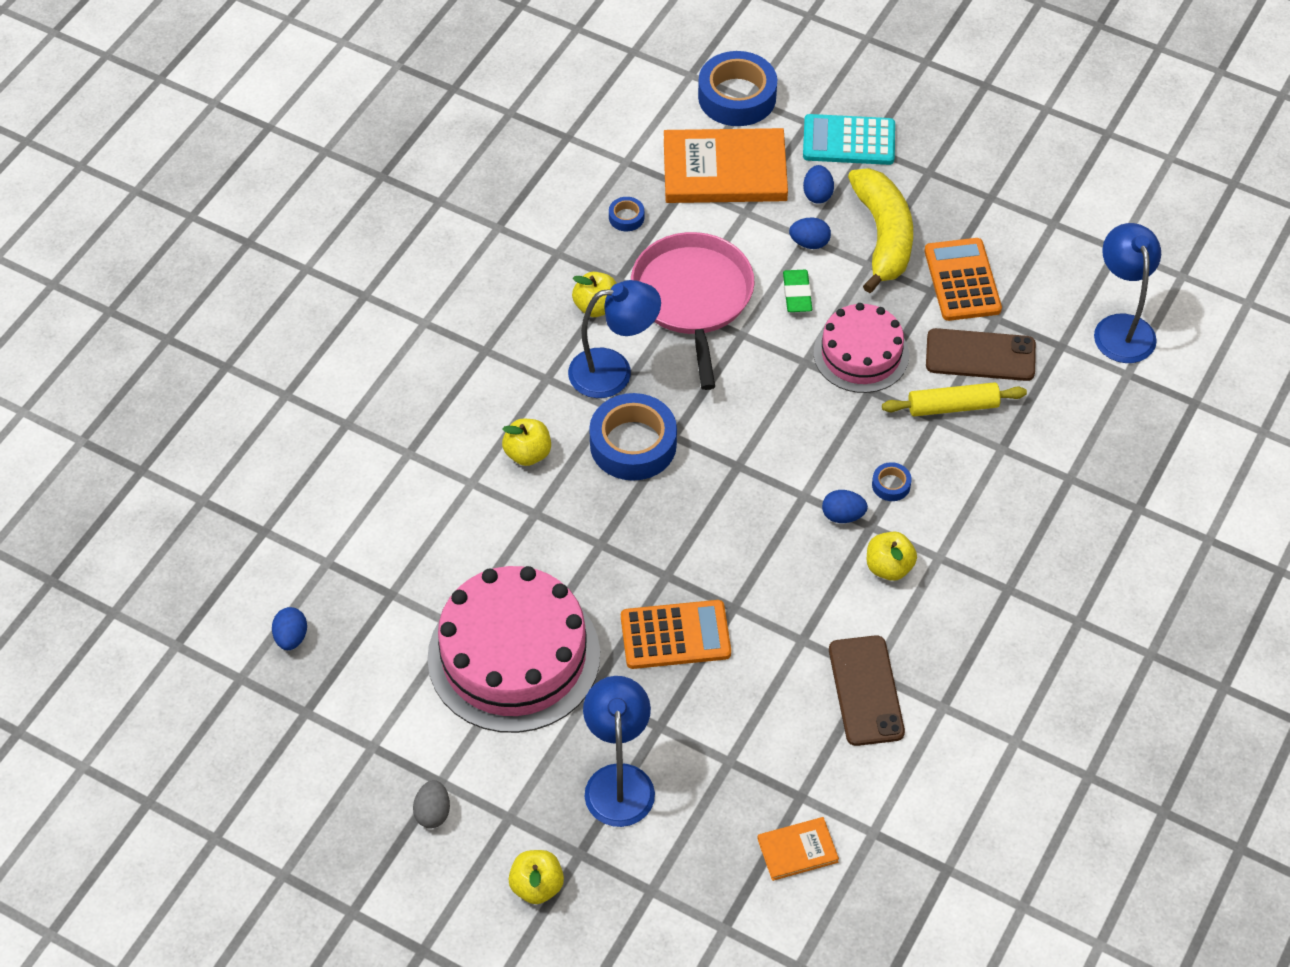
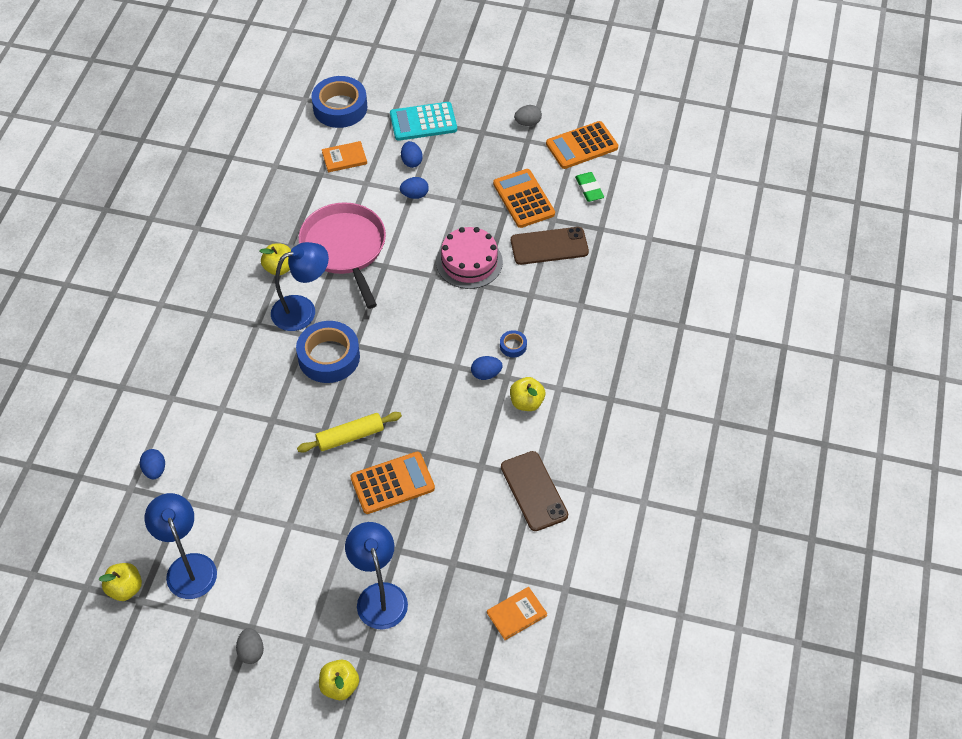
camera: 15 degrees left, 0 degrees up
(291, 637) = (117, 549): blue egg -> blue egg (155, 470)
(514, 656) = (282, 524): pink cake -> none
(528, 454) = (256, 379): yellow apple -> yellow apple (125, 588)
(626, 217) = (285, 203): blue tape -> none
(724, 171) = (344, 158): orange book -> orange book, size x0.48
(797, 294) = (415, 231): green eraser -> green eraser (589, 189)
(883, 236) = (463, 180): yellow banana -> none
(952, 406) = (540, 284): yellow rolling pin -> yellow rolling pin (350, 436)
(998, 172) = (528, 123): none -> grey egg
(1067, 220) = (581, 146): none -> orange calculator
(1121, 327) = (636, 208): blue lamp -> blue lamp (188, 566)

